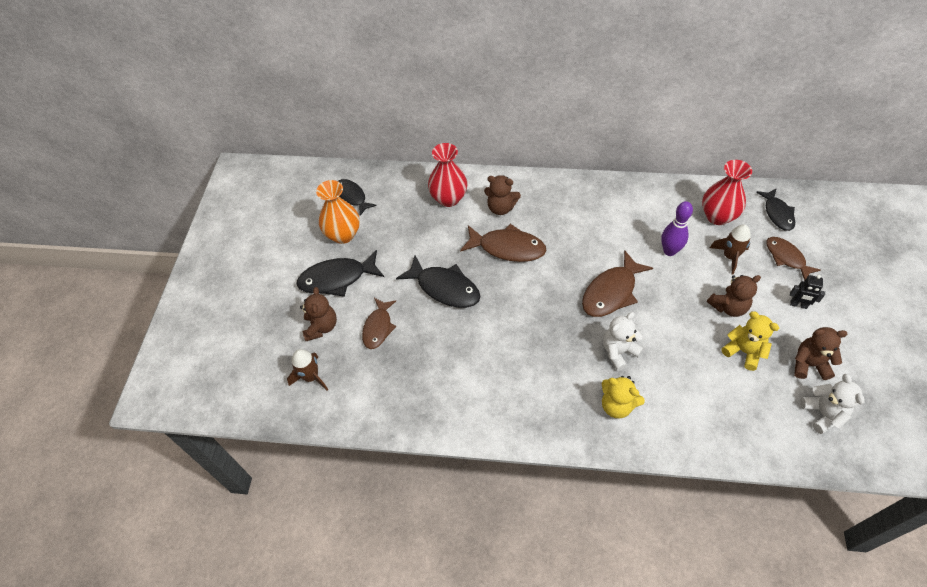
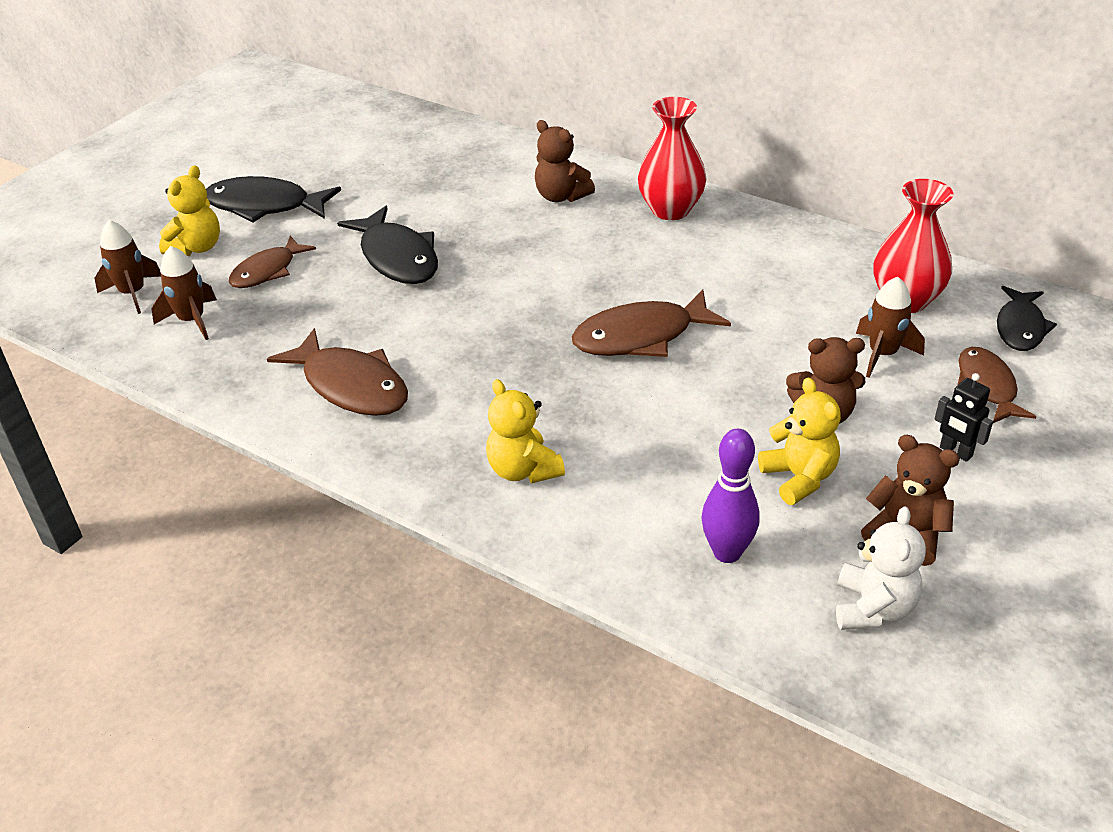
camera: 25 degrees right, 15 degrees down
(321, 327) = (196, 247): brown teddy bear -> yellow teddy bear
(343, 235) = (317, 165): orange vase -> none
(352, 197) = (366, 131): black fish -> none
(363, 382) = (192, 320): none -> brown rocket
(448, 198) = (495, 167): red vase -> red vase (670, 210)
(507, 248) = (529, 241): brown fish -> brown fish (351, 386)
(618, 352) = (586, 408): white teddy bear -> none
(669, 251) = (782, 318): purple bowling pin -> purple bowling pin (727, 552)

